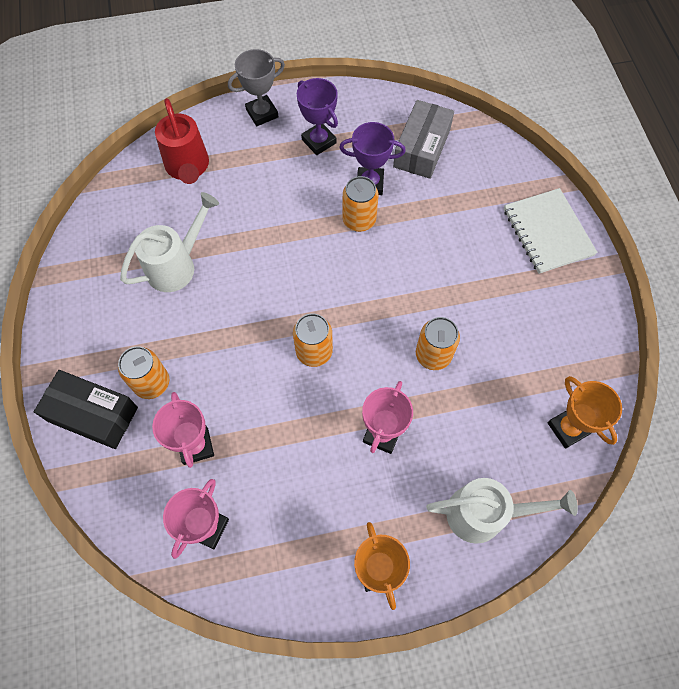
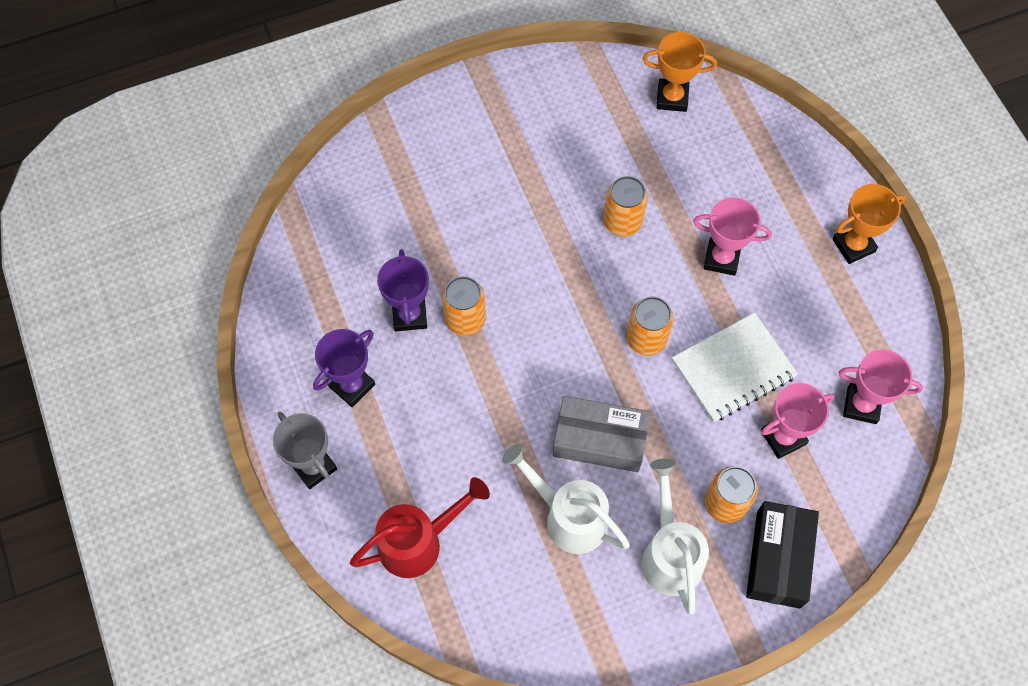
camera: 100 degrees left, 0 degrees up
(421, 148) = (347, 264): grey box -> grey box (599, 440)
(484, 514) = (775, 162): white watering can -> white watering can (670, 554)
(547, 232) = (447, 125): white notebook -> white notebook (733, 369)
(568, 428) = (672, 98): orange trophy -> orange trophy turned 45 degrees clockwise

